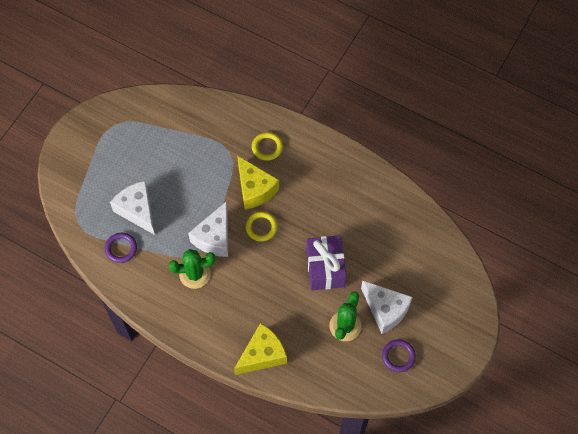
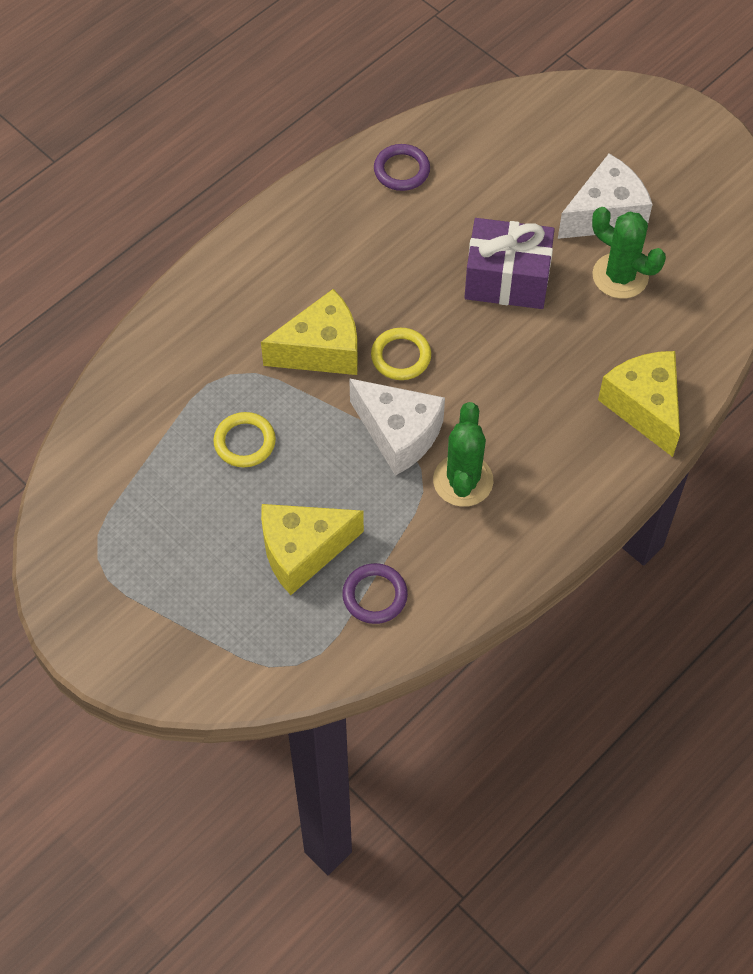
camera: 75 degrees left, 5 degrees down
(137, 210) = (302, 551): white cheese -> yellow cheese
(267, 147) = (243, 313): yellow ring -> yellow ring (244, 442)
(398, 356) = (690, 217): purple ring -> purple ring (401, 170)

